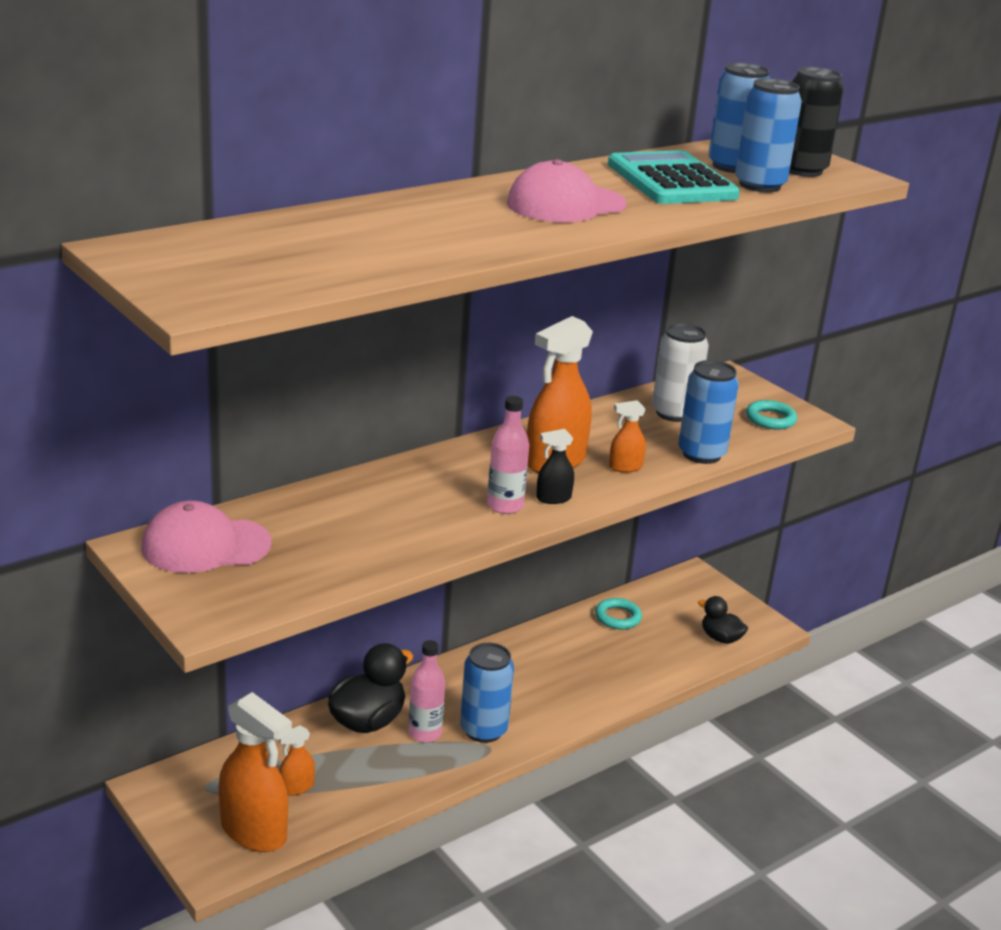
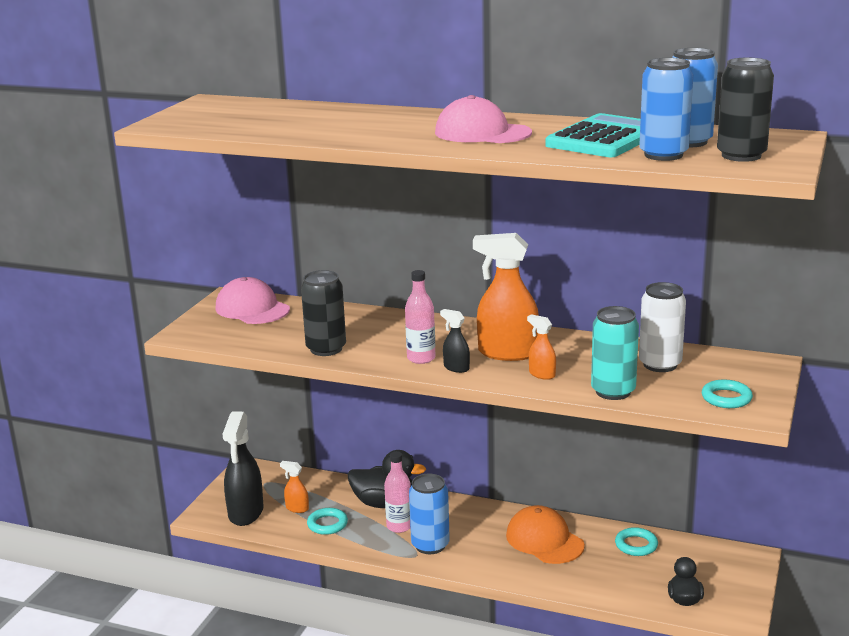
camera: 60 degrees right, 5 degrees down
(254, 832) = (246, 513): orange spray bottle -> black spray bottle
(359, 780) = (327, 524): none -> turquoise ring
(401, 545) = (326, 349): none -> black can
(554, 659) = (544, 540): none -> orange cap
(701, 454) = (613, 391): blue can -> turquoise can

